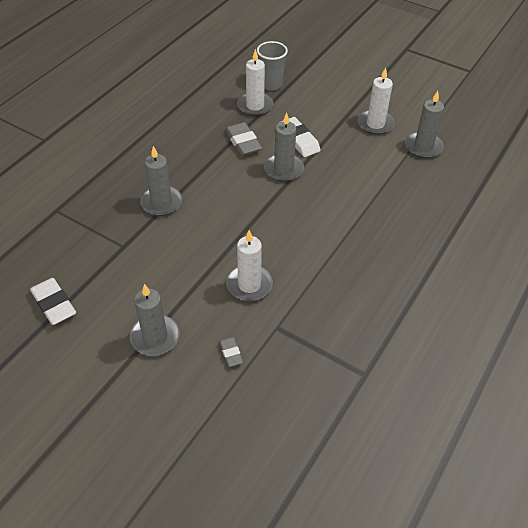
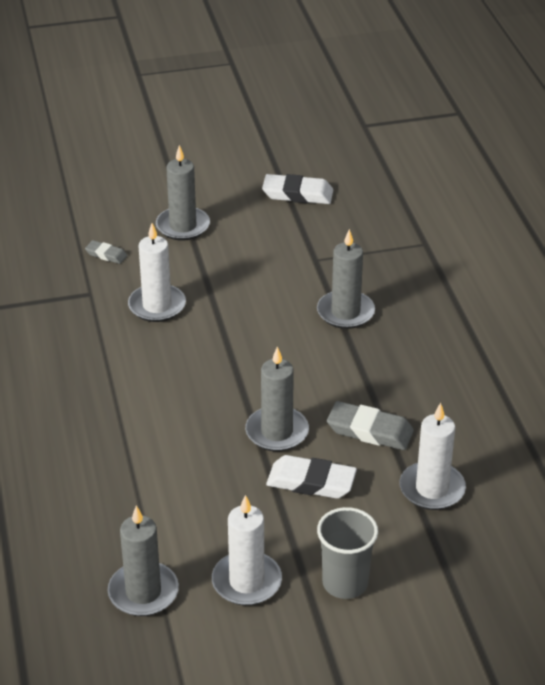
camera: 135 degrees right, 10 degrees down
(271, 84) = (464, 539): grey cup -> grey cup (345, 583)

